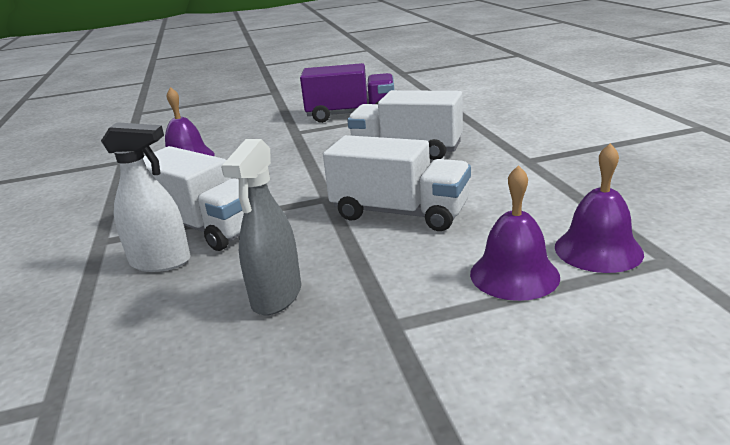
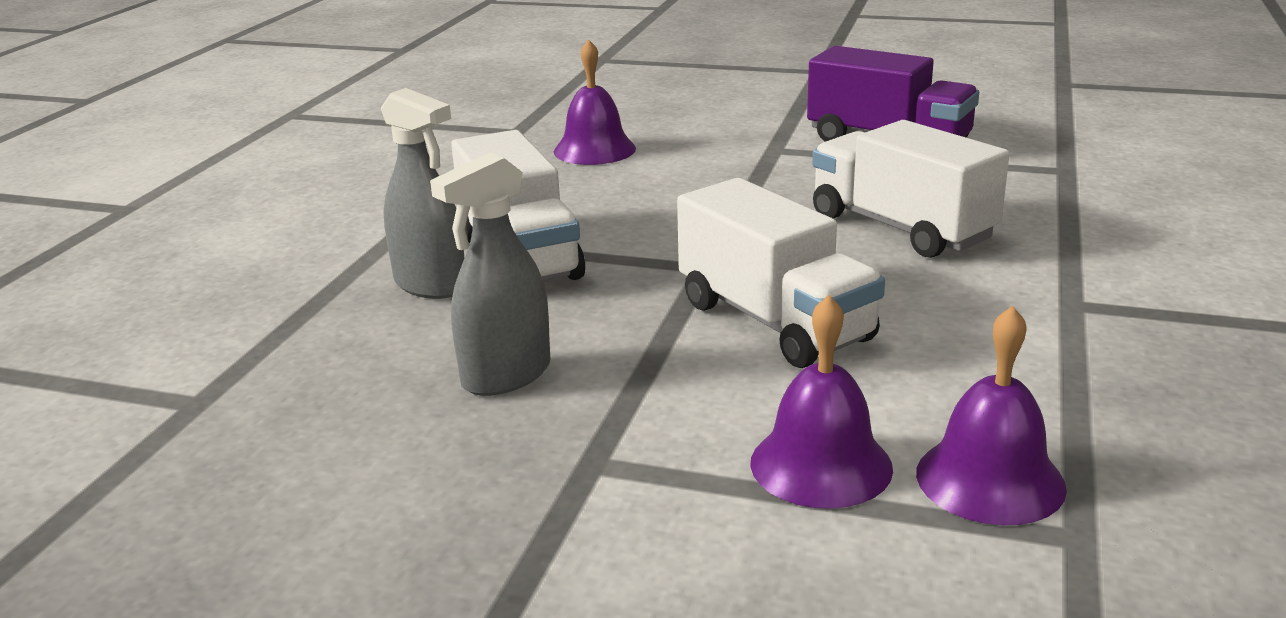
camera: 30 degrees right, 0 degrees up
(161, 262) = (430, 285): white spray bottle -> grey spray bottle

